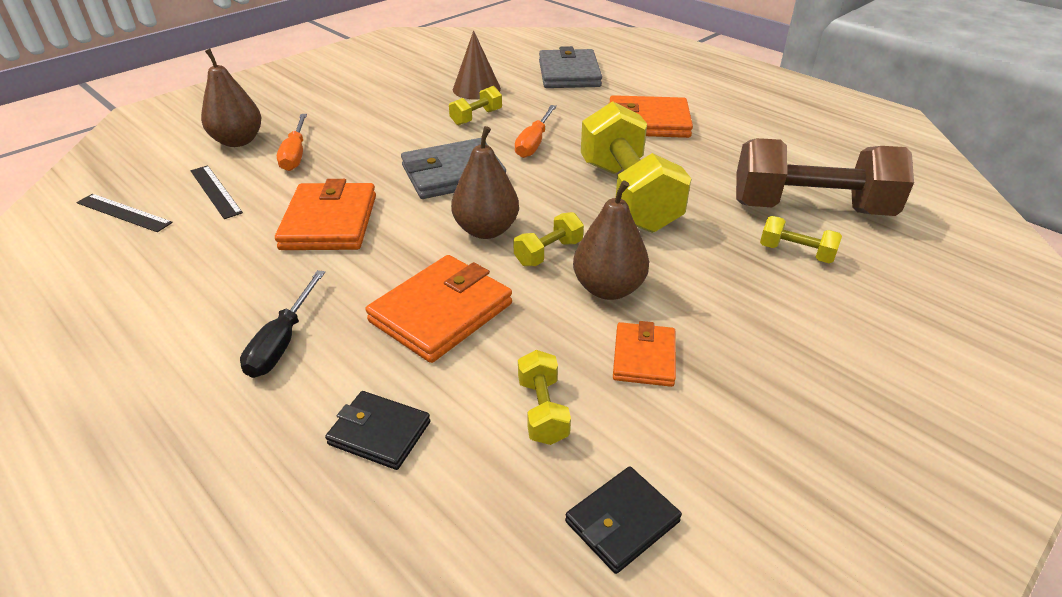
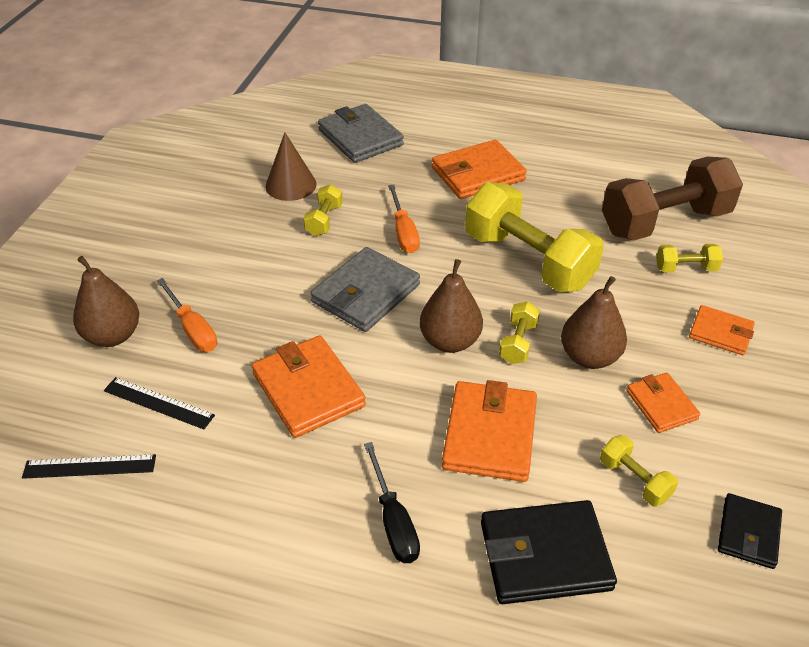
camera: 30 degrees left, 5 degrees up
(379, 433) = (545, 555): black wallet -> black wallet, size x1.69
(782, 321) = (720, 333): none -> orange wallet

